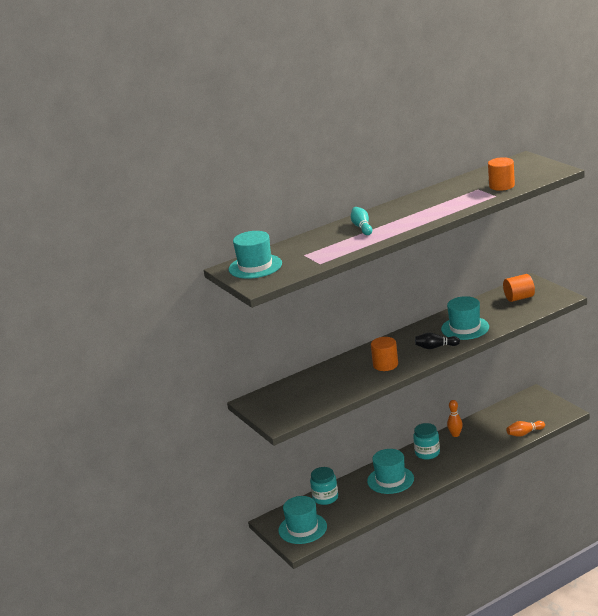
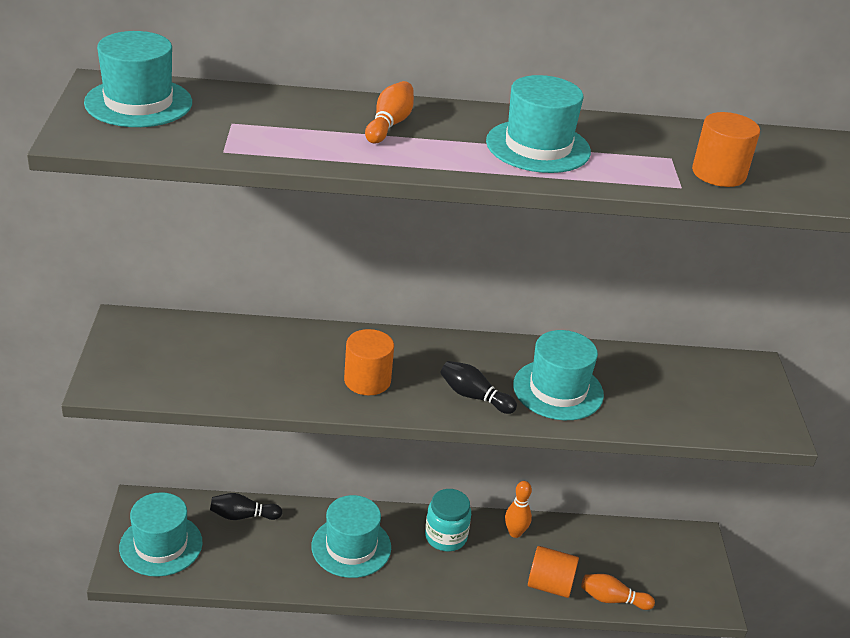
camera: 25 degrees right, 10 degrees up
(325, 498) = (243, 516): turquoise jar -> black bowling pin
(362, 227) = (389, 124): turquoise bowling pin -> orange bowling pin
(427, 208) = (538, 147): none -> turquoise hat
(519, 298) = (704, 387): orange cylinder -> orange cylinder (550, 585)

